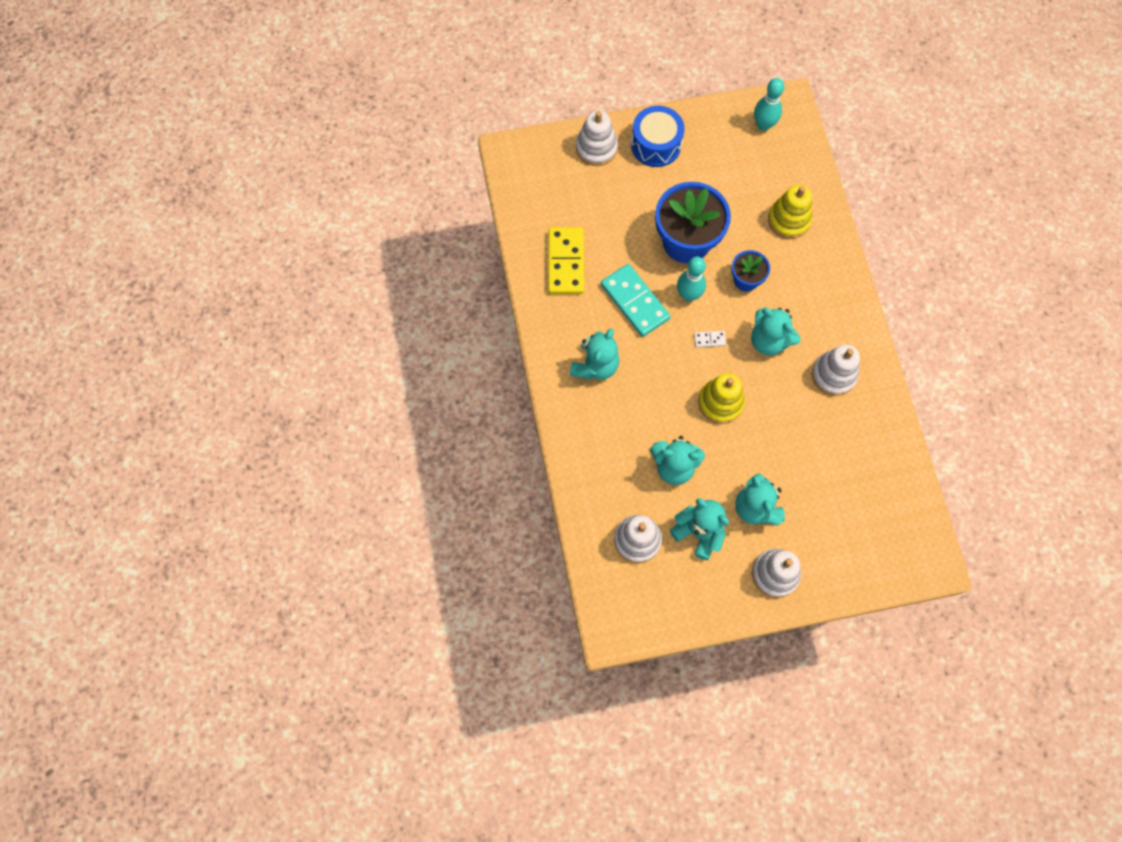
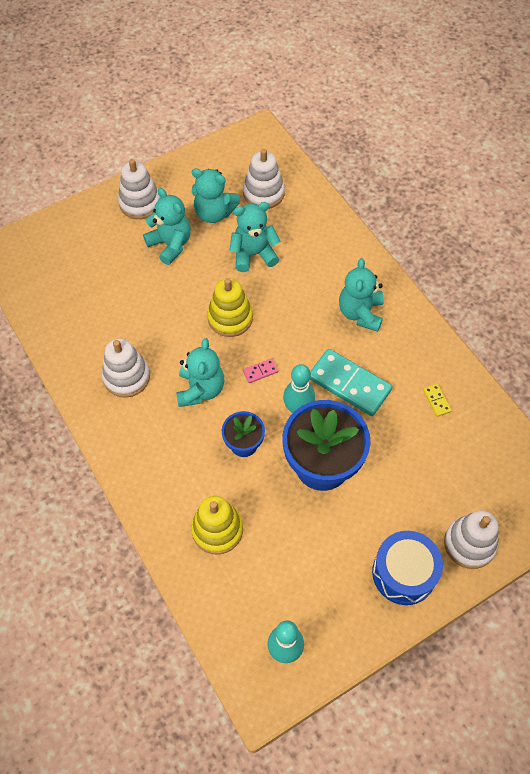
camera: 160 degrees right, 10 degrees down
(566, 262) = (436, 401): yellow domino -> yellow domino, size x0.42
(709, 339) = (260, 371): white domino -> pink domino
(769, 340) = (200, 389): turquoise teddy bear -> turquoise teddy bear turned 75 degrees clockwise

